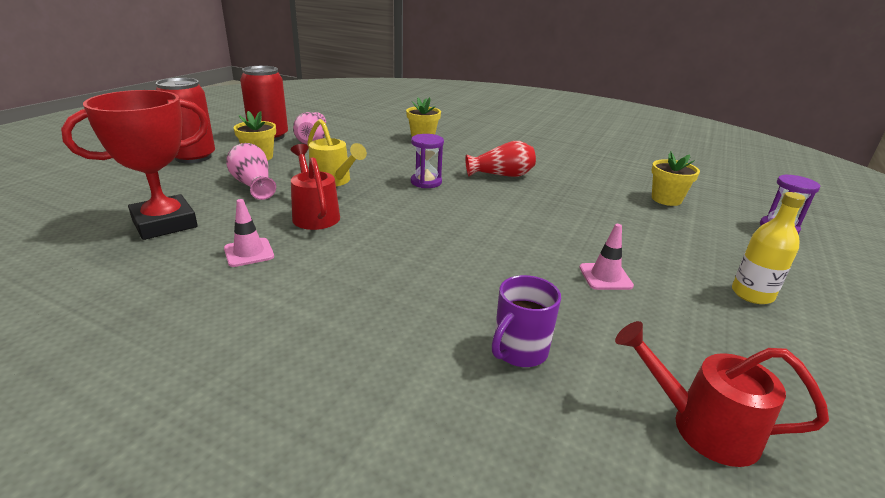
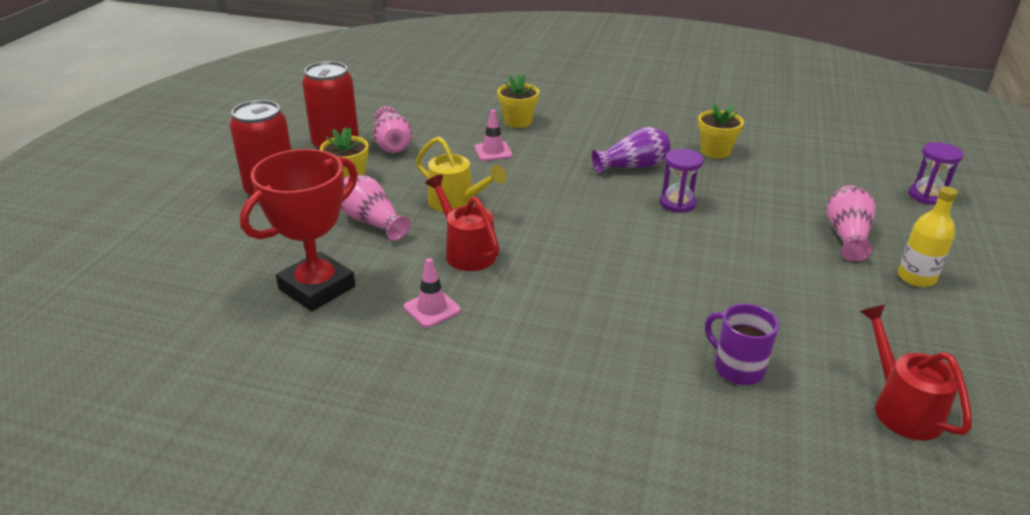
camera: 10 degrees left, 5 degrees up
(426, 182) = (557, 189): purple hourglass -> purple hourglass (677, 203)
(501, 175) = (632, 166): red vase -> purple vase
(519, 351) = (737, 368): purple mug -> purple mug turned 105 degrees clockwise
(605, 277) = (783, 280): pink traffic cone -> pink traffic cone (493, 151)
(666, 199) = (812, 175): yellow flower pot -> yellow flower pot (715, 151)
(685, 249) = (847, 236): none -> pink vase
(702, 426) = (901, 407): red watering can -> red watering can turned 60 degrees clockwise

